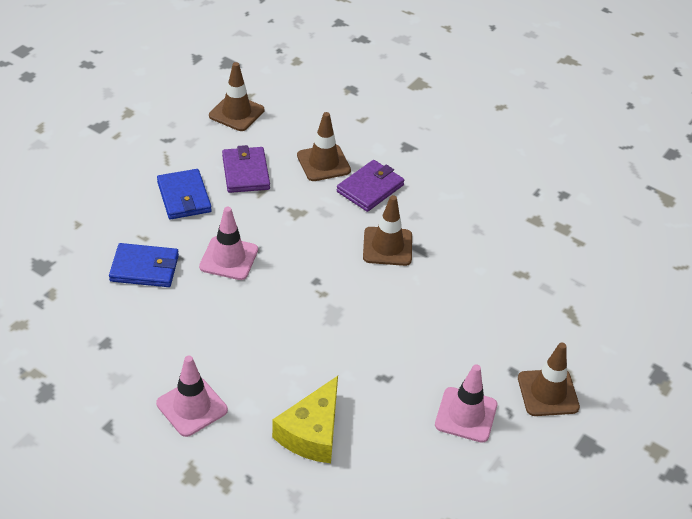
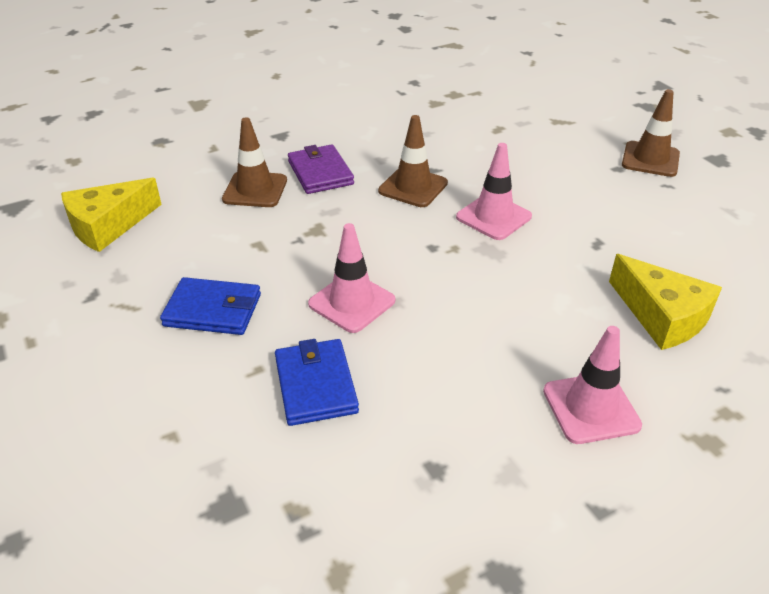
camera: 60 degrees left, 5 degrees down
(144, 268) = (316, 385): blue wallet -> blue wallet turned 45 degrees counterclockwise
(236, 113) = (108, 225): brown traffic cone -> yellow cheese
(246, 172) = (217, 247): purple wallet -> none
(466, 415) = (664, 209): pink traffic cone -> pink traffic cone (493, 217)

